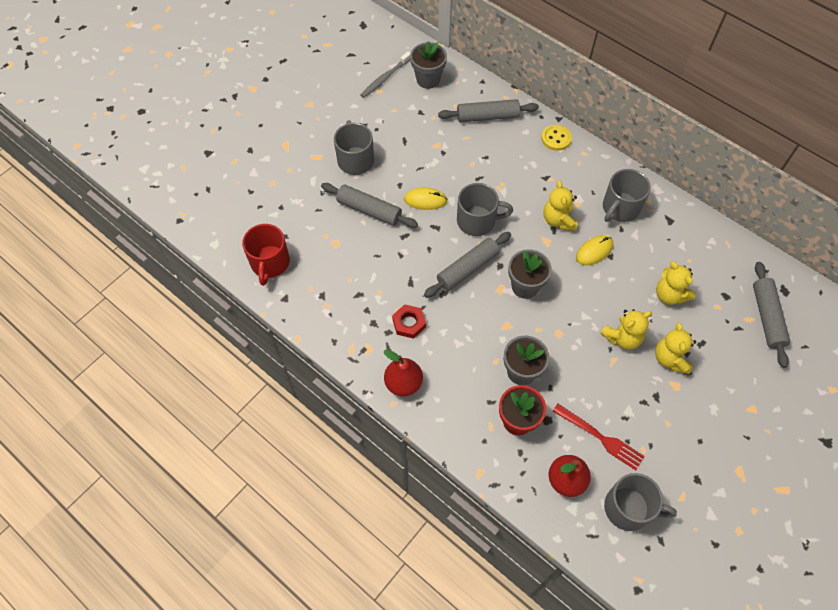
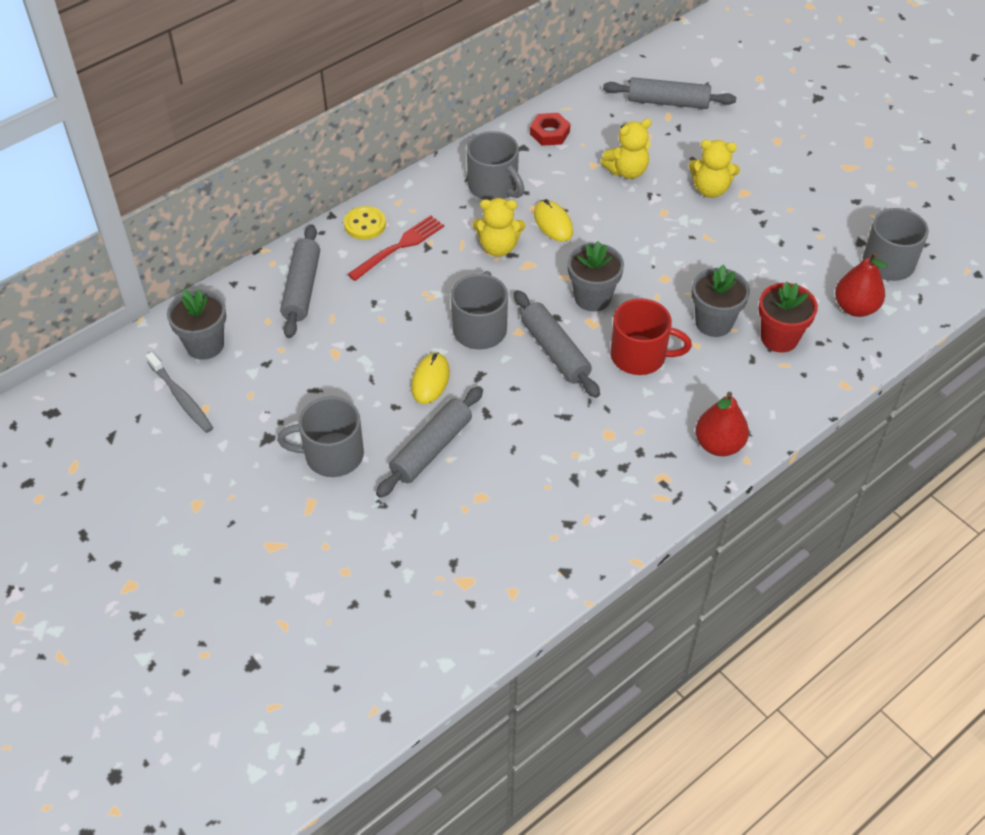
camera: 80 degrees left, 10 degrees down
(270, 263) = (499, 586): red mug -> red mug (640, 356)
(409, 323) = (629, 427): red nut -> red nut (549, 133)
(601, 438) = (805, 268): red fork -> red fork (399, 246)
(622, 338) = (678, 223): yellow teddy bear -> none

